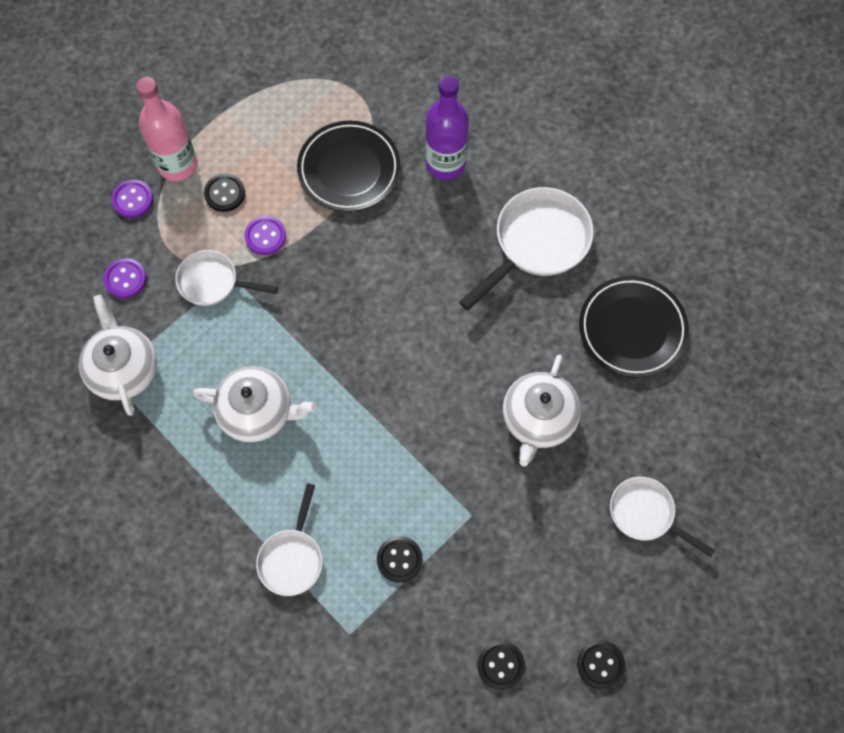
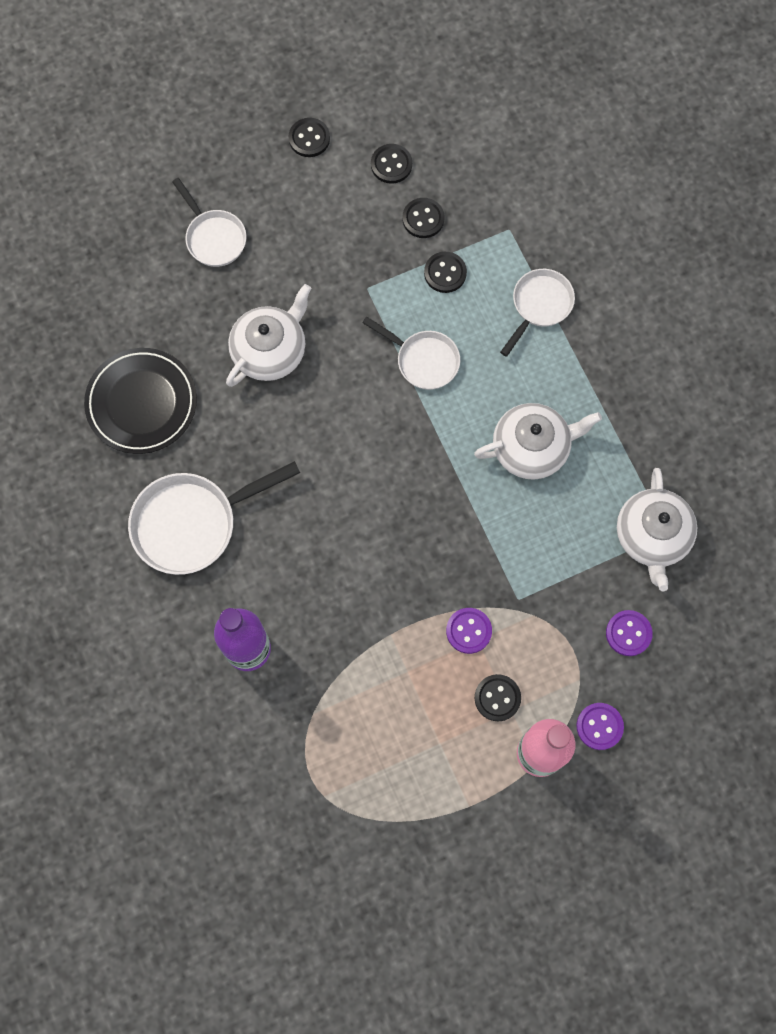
camera: 160 degrees left, 5 degrees up
(213, 282) = (538, 597): white pan -> white pan (423, 360)
(257, 411) = (532, 447): white teapot -> white teapot turned 135 degrees clockwise
(349, 169) = (353, 679): black plate -> none
(443, 613) = (423, 219): none -> black button

